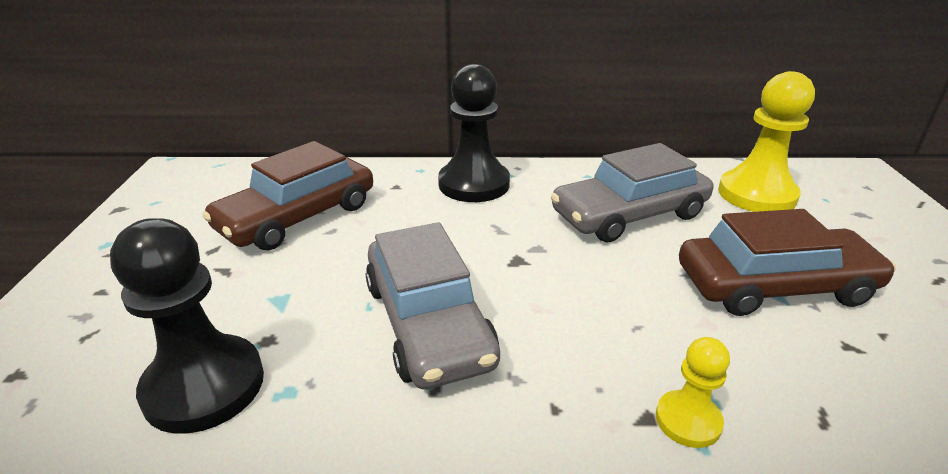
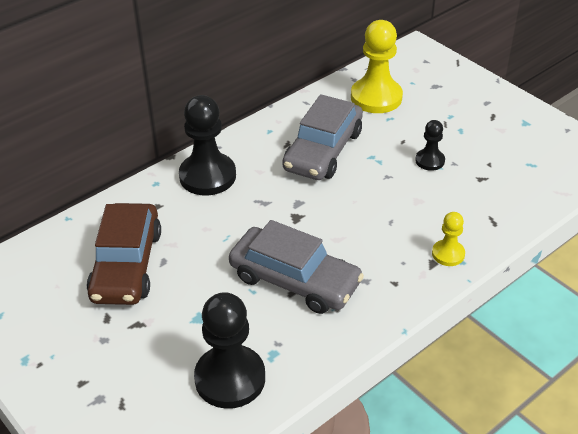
camera: 40 degrees left, 10 degrees up
(774, 286) = (430, 161): brown car -> black pawn

